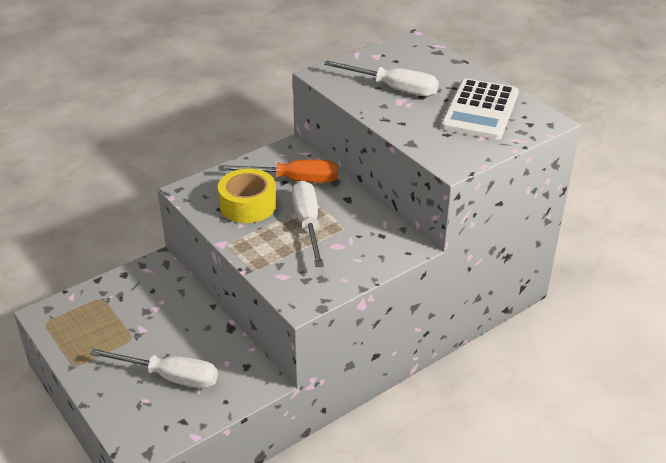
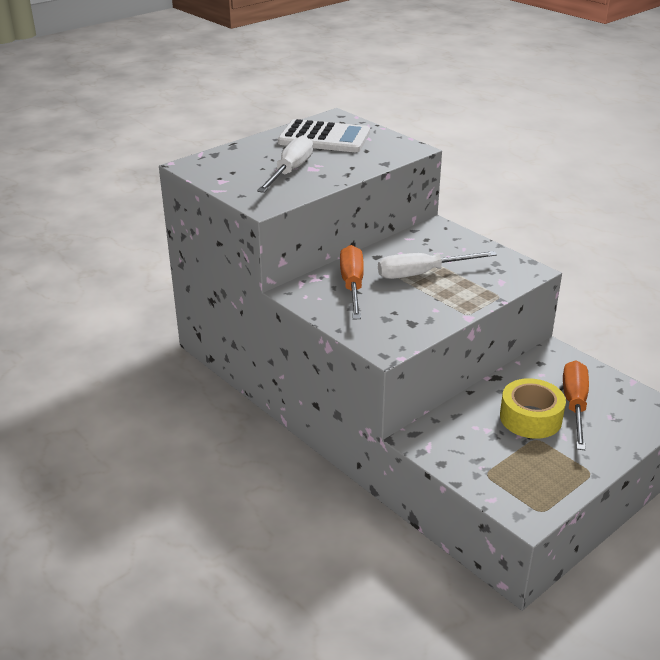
camera: 95 degrees left, 5 degrees down
(170, 377) = (574, 405): white screwdriver -> orange screwdriver
(248, 205) = (401, 308): yellow tape -> yellow tape (530, 418)

